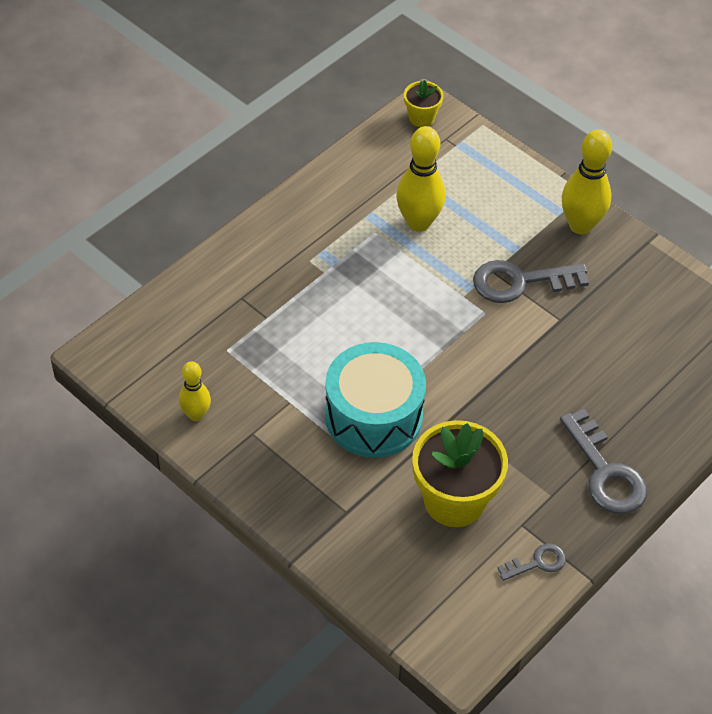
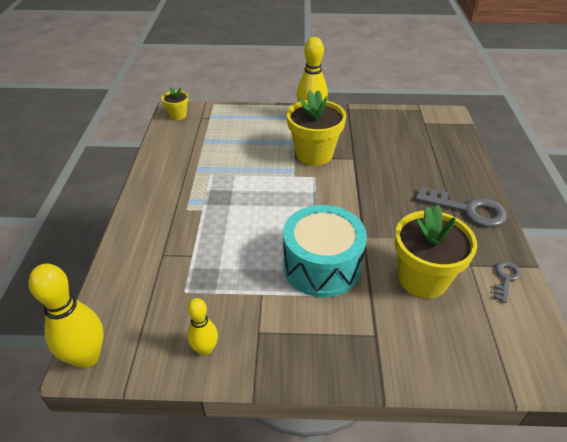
camera: 40 degrees left, 10 degrees down
(418, 222) = (229, 157): yellow bowling pin -> yellow bowling pin (87, 357)
(520, 282) = (314, 154): grey key -> yellow flower pot

